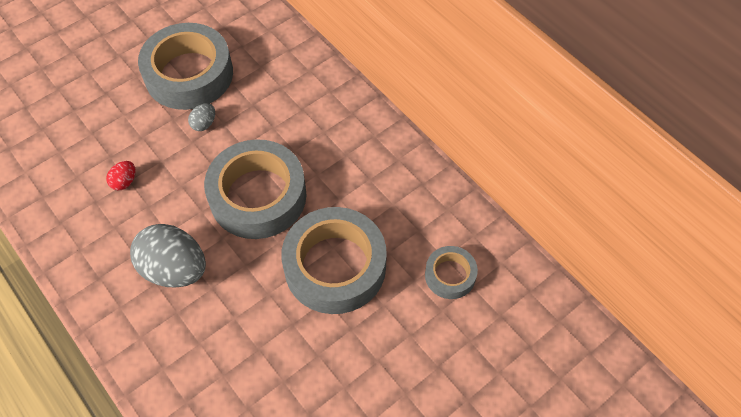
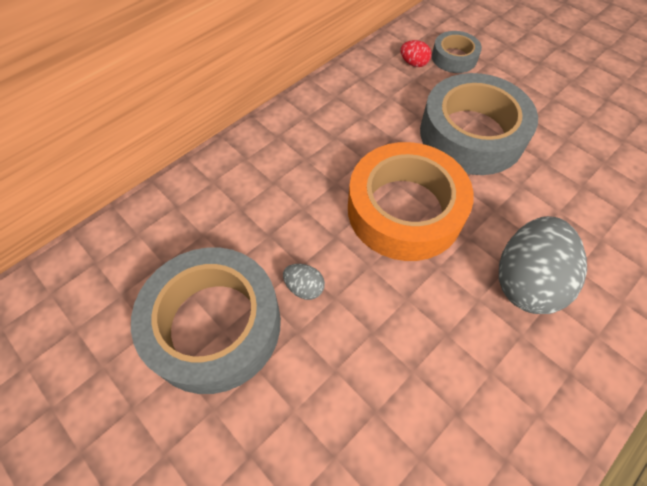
camera: 95 degrees left, 0 degrees up
(124, 182) = (416, 376): red egg -> red egg (413, 63)
(258, 196) = (405, 210): grey tape -> orange tape

